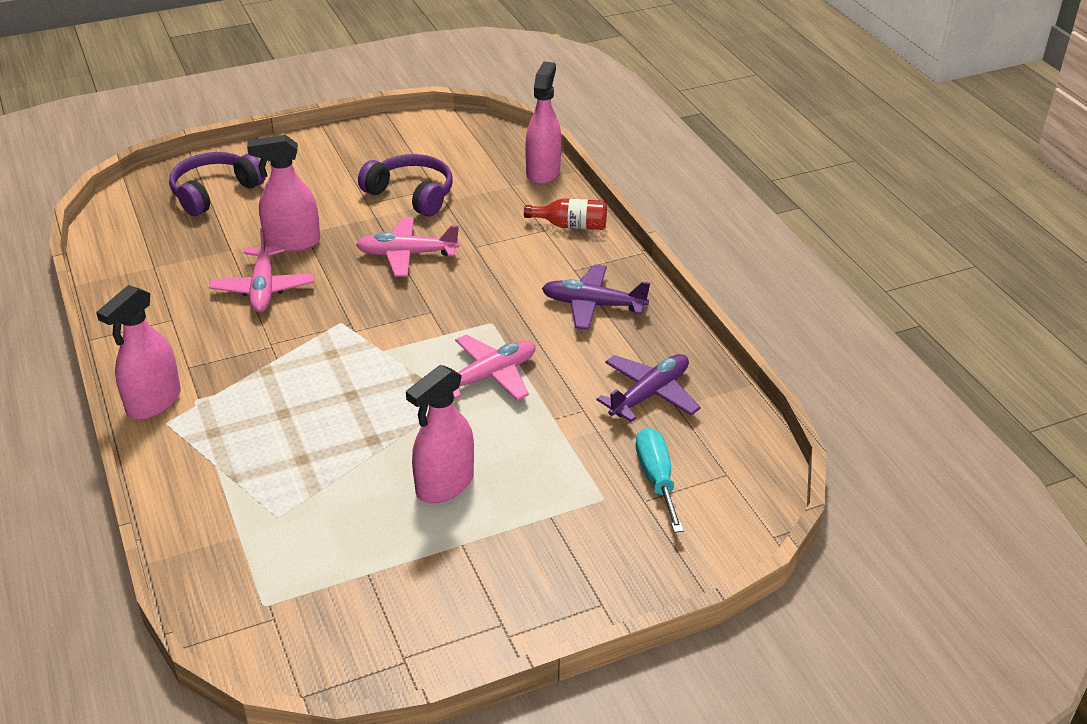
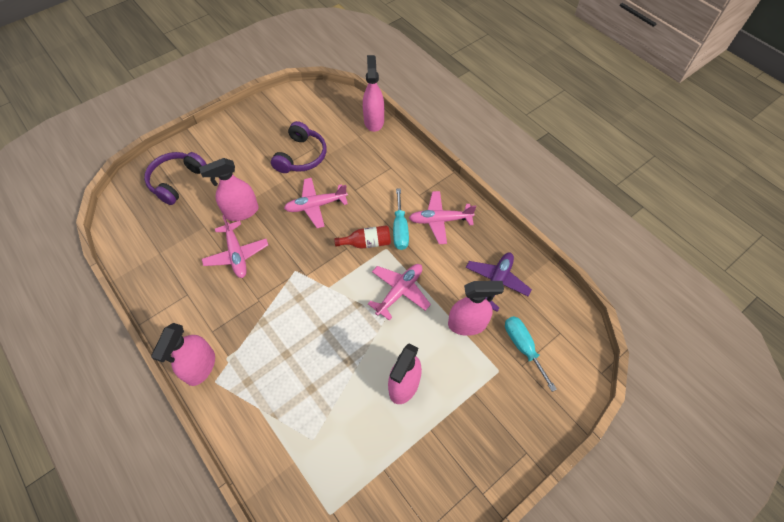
camera: 15 degrees left, 20 degrees up
(411, 194) = (301, 156): purple headphones -> purple headphones turned 90 degrees clockwise
(524, 304) = (400, 229): none -> turquoise screwdriver
(571, 225) = (405, 160): red bottle -> red bottle (367, 243)
(578, 434) = (467, 324): none -> pink spray bottle
(593, 305) = (440, 220): purple plane -> pink plane

